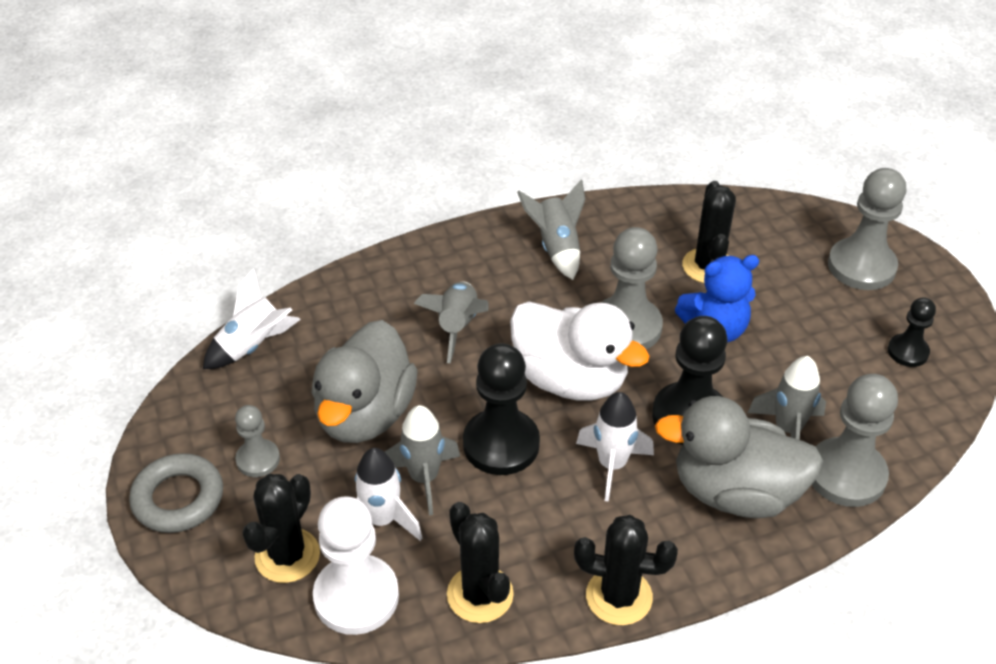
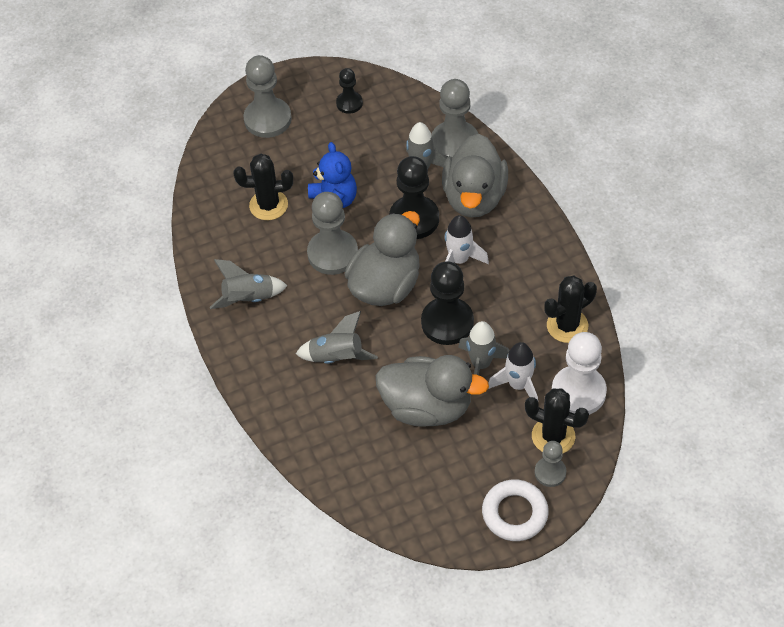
camera: 90 degrees left, 10 degrees up
(178, 498) = (514, 513): grey ring -> white ring
(253, 346) = (363, 493): white rocket -> none
(258, 459) = (475, 469): grey pawn -> grey pawn (550, 472)
(570, 379) = (385, 285): white duck -> grey duck
(619, 596) = (558, 255): black cactus -> none

